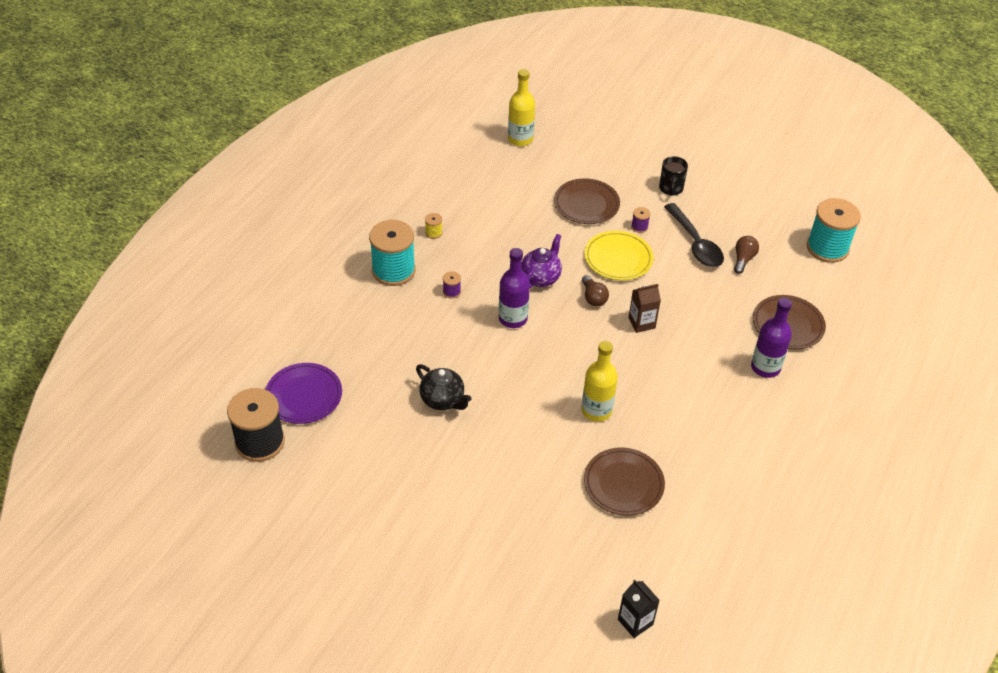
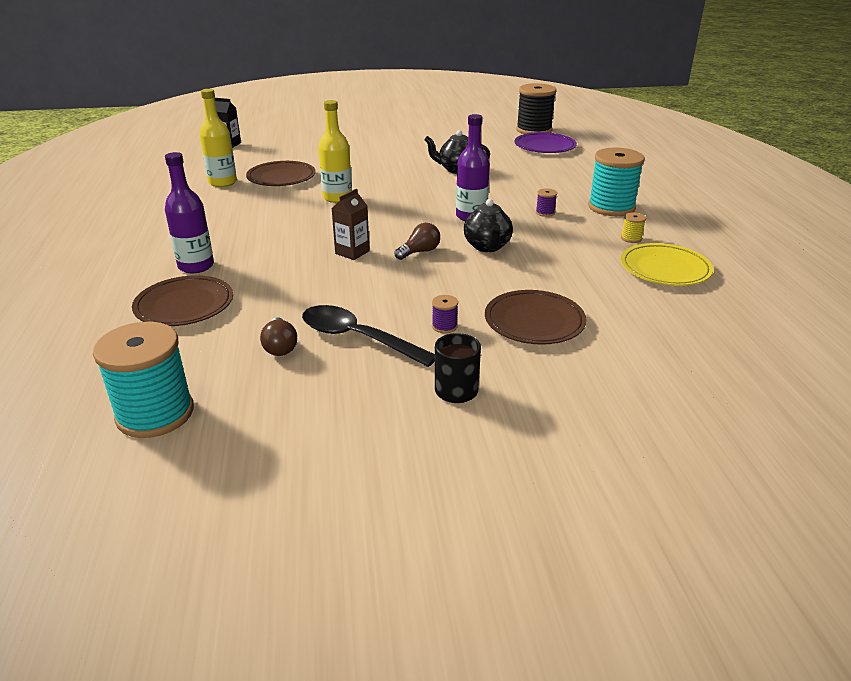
camera: 145 degrees right, 15 degrees down
(520, 139) = (725, 358): yellow bottle -> yellow bottle (223, 182)
(541, 278) = (487, 247): purple teapot -> black teapot
(593, 297) = (420, 252): brown light bulb -> brown light bulb turned 105 degrees clockwise
(618, 258) = (432, 288): yellow plate -> yellow plate (664, 269)

